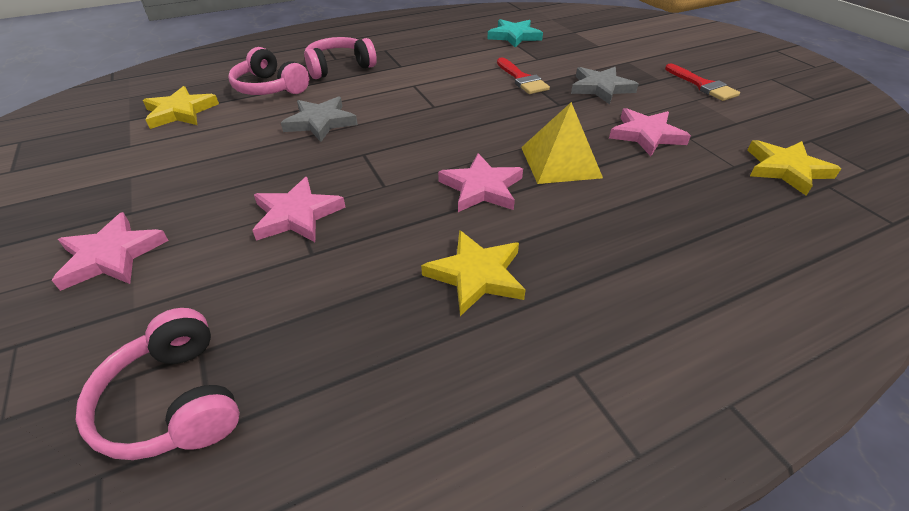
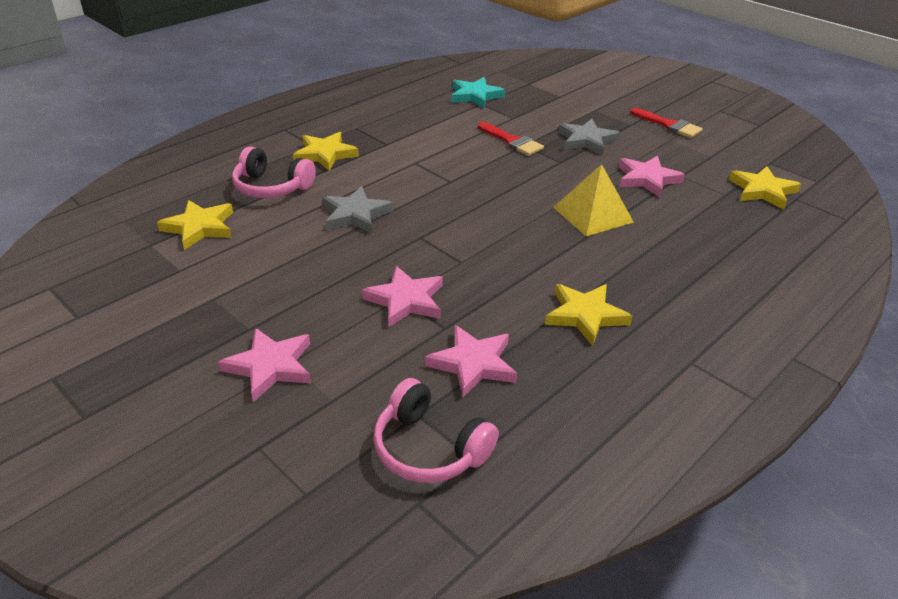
camera: 20 degrees left, 5 degrees down
(339, 67) = (325, 154): pink headphones -> yellow star
(481, 188) = (544, 248): pink star -> pink star (473, 364)

